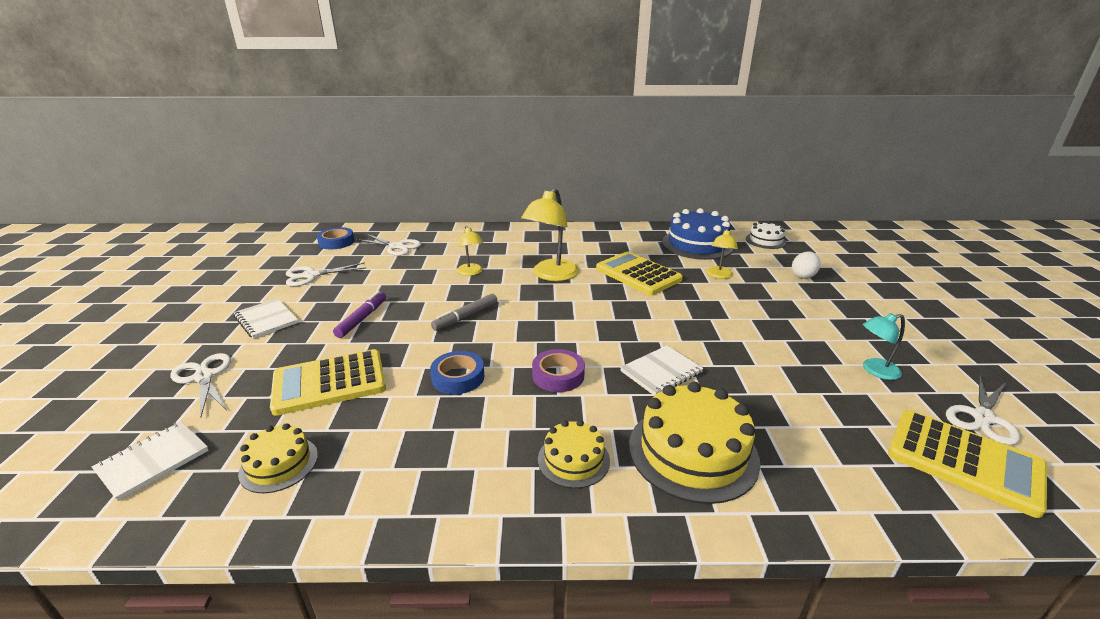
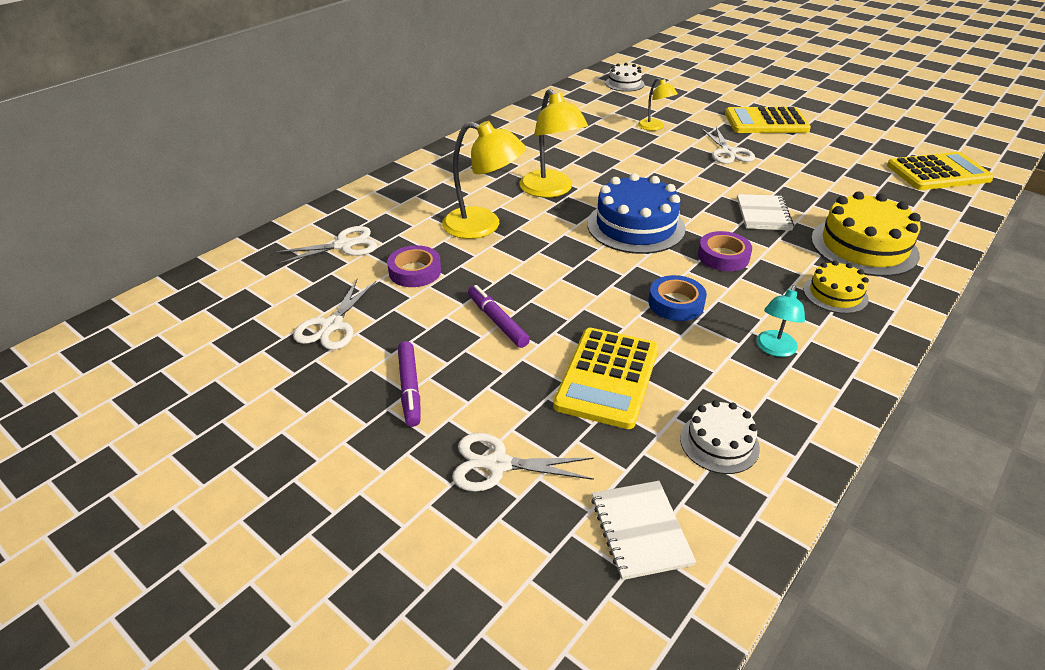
camera: 50 degrees left, 10 degrees up
(266, 320) = (409, 388): white notebook -> purple marker
(279, 464) = (719, 443): yellow cake -> white cake
(336, 242) = (256, 281): blue tape -> none
(391, 274) = (415, 271): none -> purple tape
(466, 317) = (573, 262): grey marker -> none
(471, 272) = (483, 226): yellow lamp -> yellow lamp, size x1.78
(638, 274) = (606, 154): yellow calculator -> yellow calculator (766, 122)
(697, 244) = (590, 108): blue cake -> blue cake (635, 226)
(803, 276) = (697, 102): white egg -> none
(874, 370) = (836, 146): turquoise lamp -> turquoise lamp (774, 349)
(982, 418) = (907, 146): white scissors -> white scissors (728, 152)

